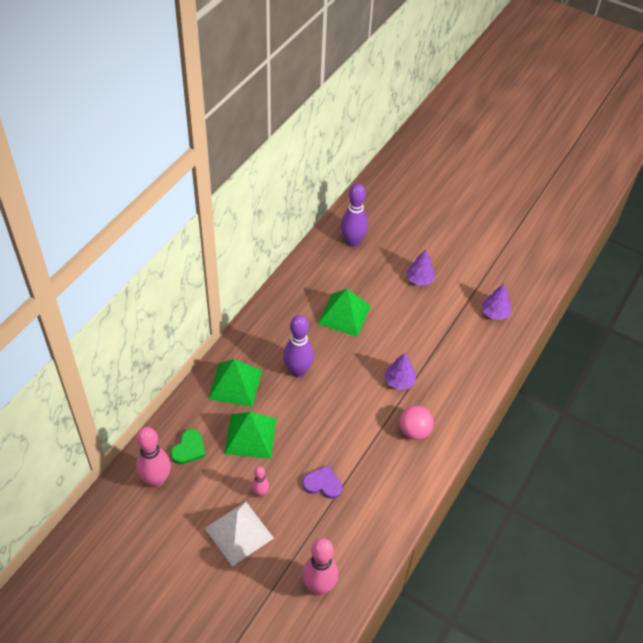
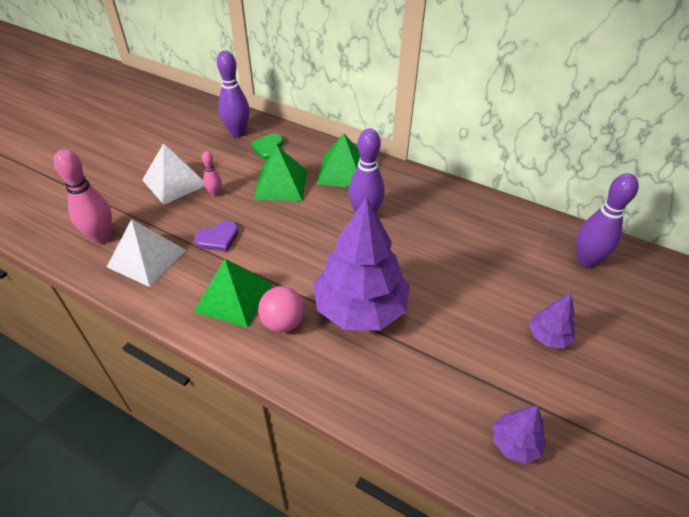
camera: 90 degrees right, 5 degrees down
(156, 480) = (237, 133): pink bowling pin -> purple bowling pin
(189, 448) = (268, 148): green heart -> green heart turned 75 degrees clockwise
(323, 484) = (218, 238): purple heart -> purple heart turned 45 degrees clockwise
(344, 314) = (457, 253): green pyramid -> green pyramid (233, 297)
(347, 540) = (147, 258): none -> white pyramid
(399, 381) = (360, 308): purple tree -> purple tree, size x2.20

